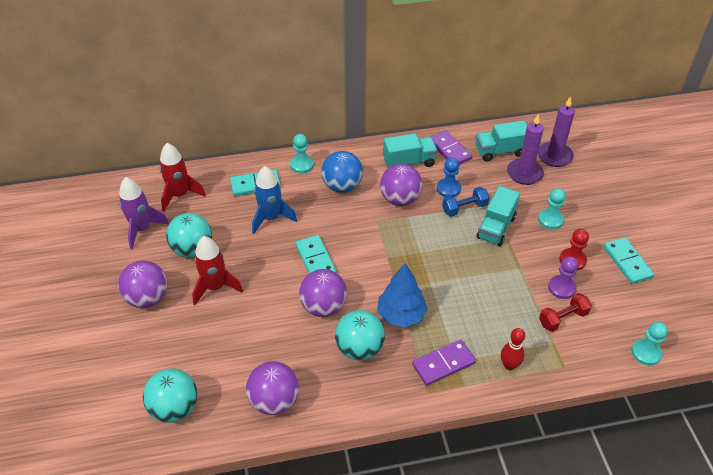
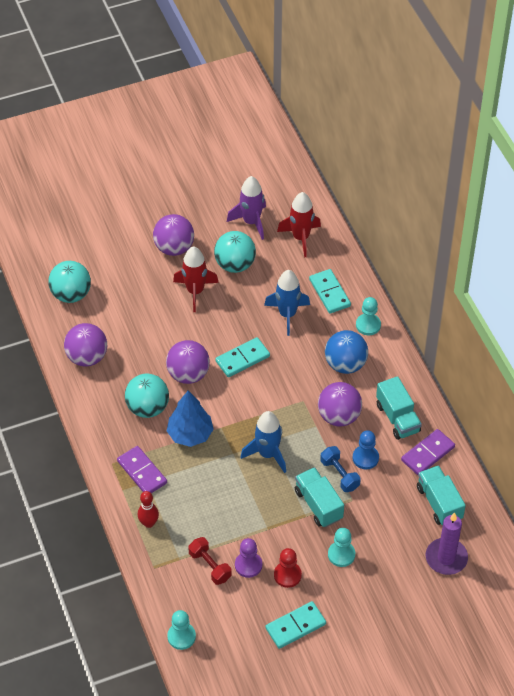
camera: 80 degrees right, 5 degrees up
(434, 256) = (267, 454): none -> blue rocket
(496, 227) = (318, 505): turquoise truck -> turquoise truck turned 45 degrees clockwise
(524, 173) = (408, 528): purple candle -> none

